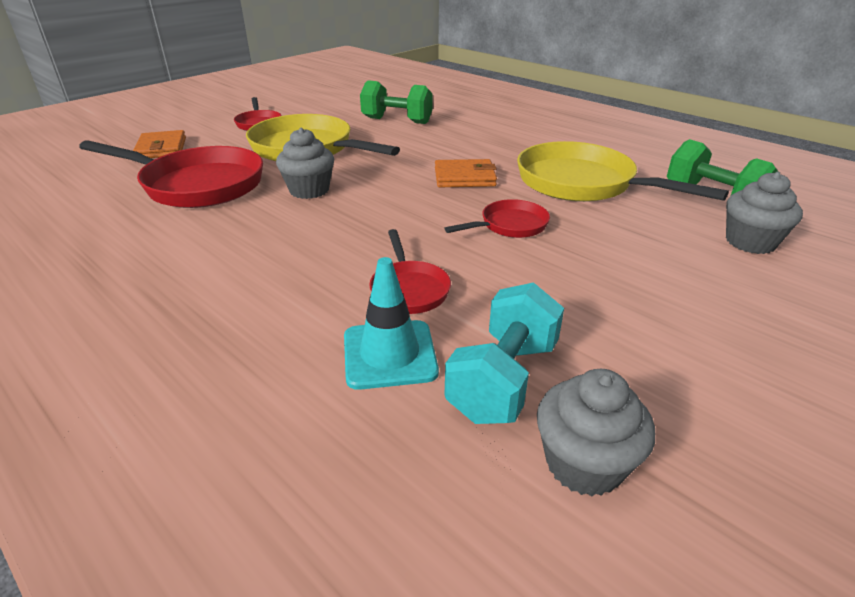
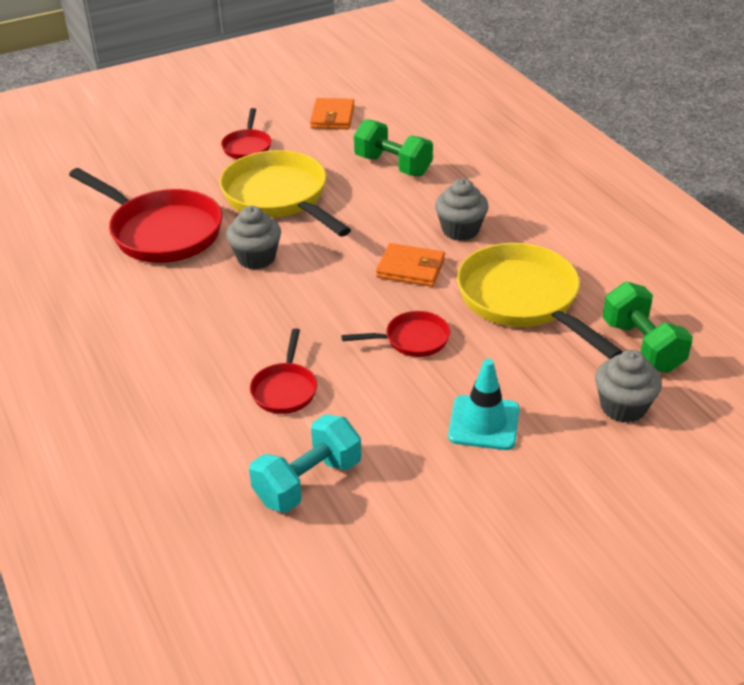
camera: 20 degrees right, 5 degrees up
(161, 148) = (143, 172): orange wallet -> orange wallet (332, 117)
(389, 354) = (240, 443): turquoise traffic cone -> turquoise traffic cone (484, 423)
(584, 464) = (320, 550): grey cupcake -> grey cupcake (460, 230)

